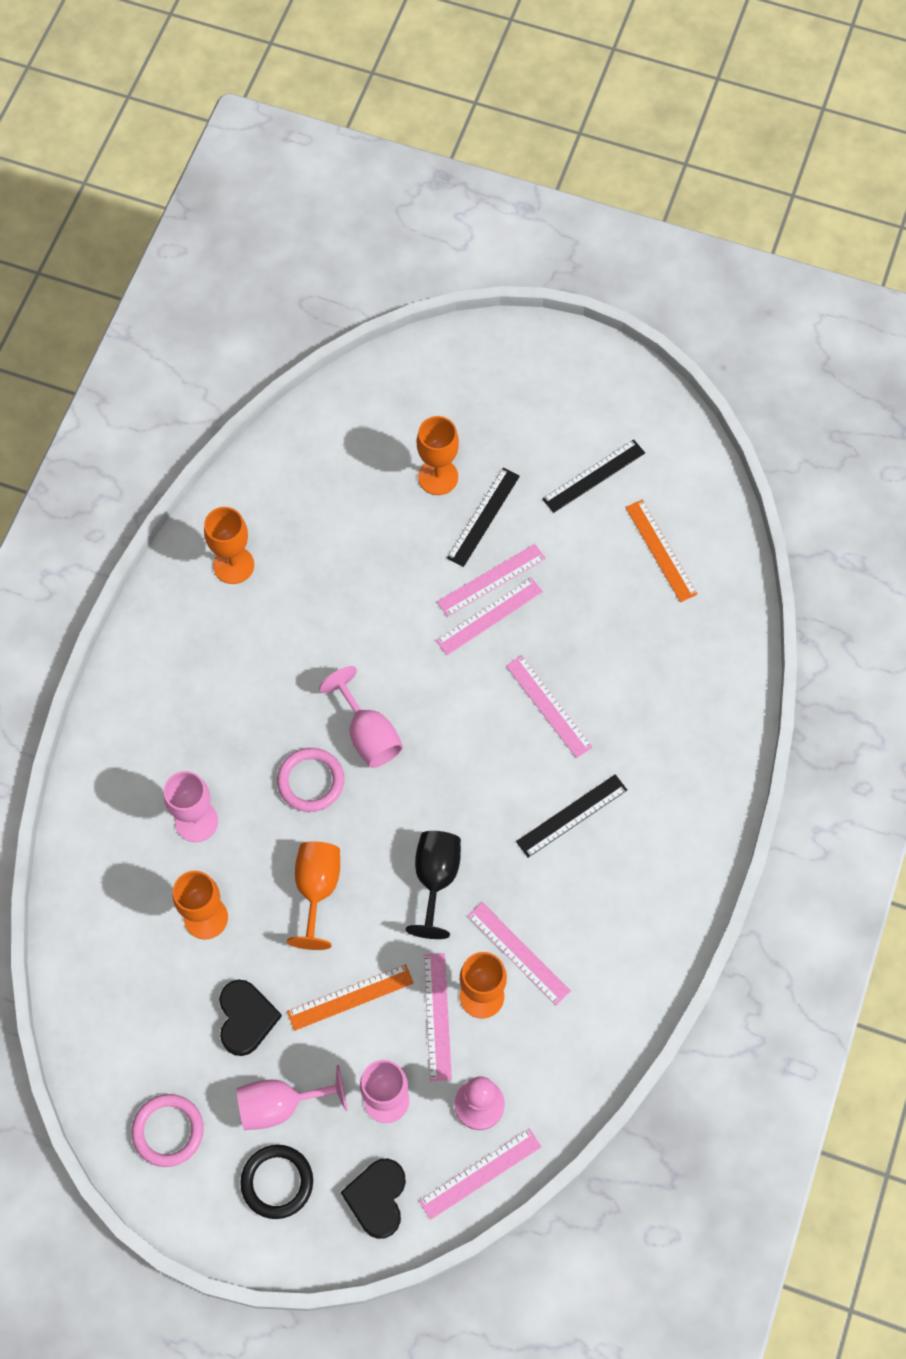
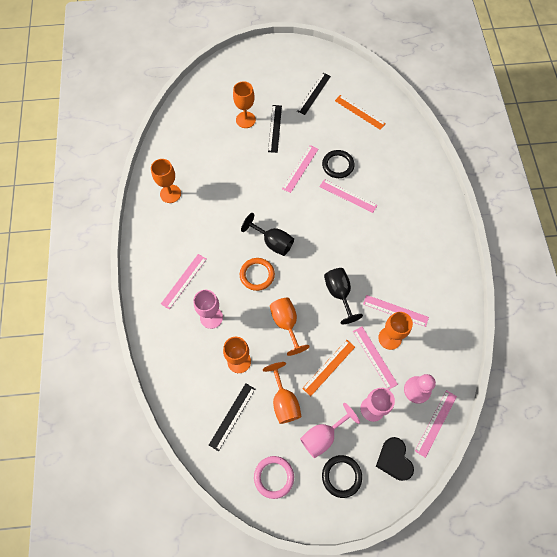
camera: 25 degrees left, 0 degrees up
(246, 1018) = (284, 401): black heart -> orange goblet
(311, 781) = (257, 275): pink ring -> orange ring
(368, 734) = (273, 242): pink goblet -> black goblet
(491, 580) = (293, 153): pink ruler -> pink ruler (184, 281)
(562, 639) = (338, 165): none -> black ring
(571, 815) = (384, 238): black ruler -> black ruler (232, 416)

